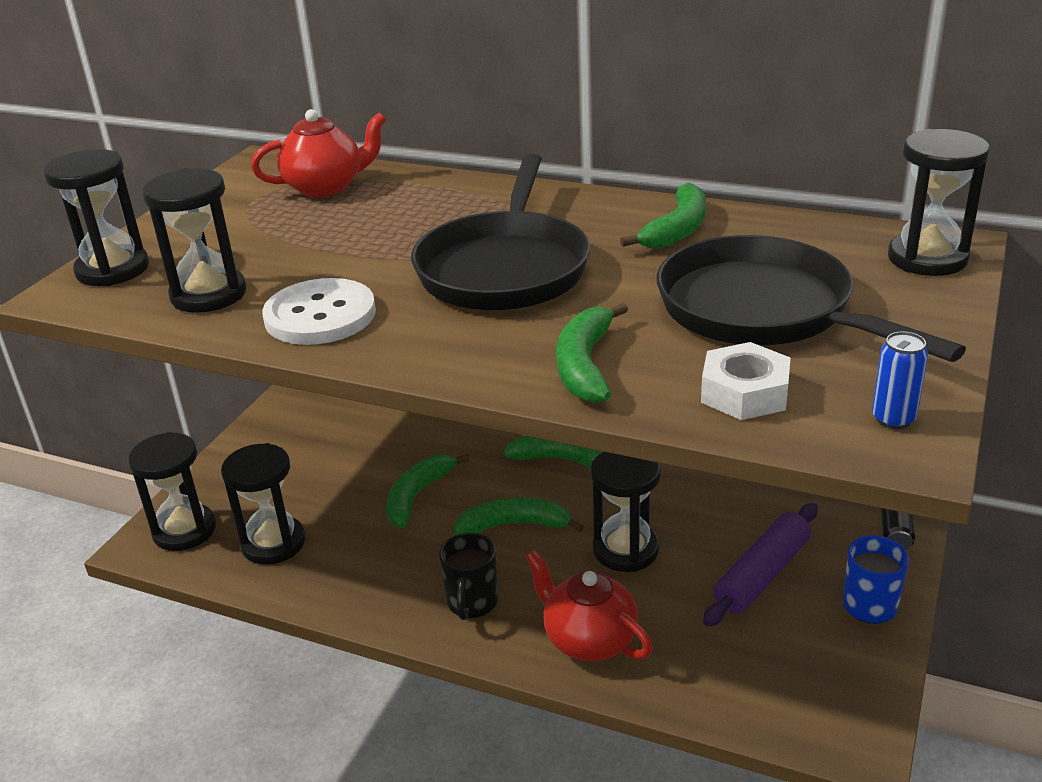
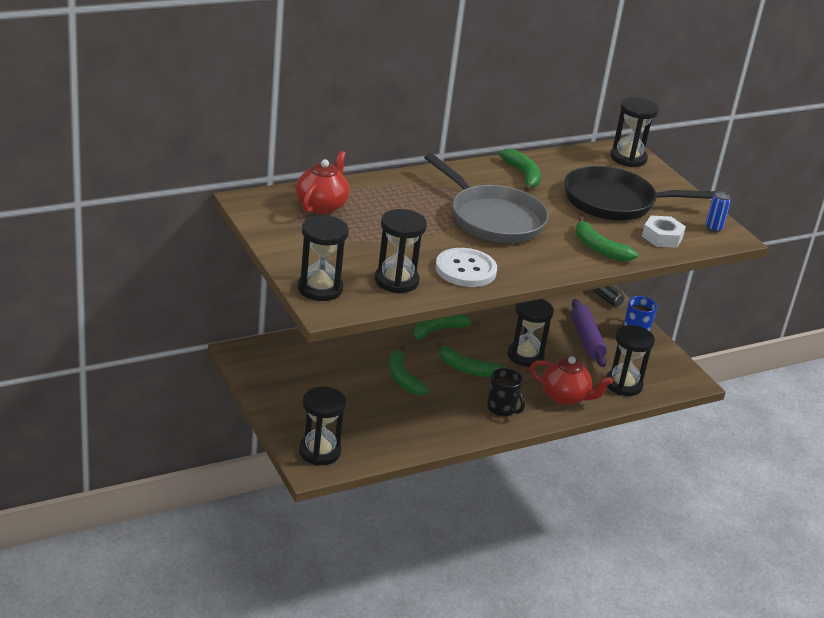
camera: 55 degrees left, 0 degrees up
(273, 543) = (374, 433): black hourglass -> black hourglass (623, 384)
(504, 268) = (493, 219): black pan -> grey pan
(515, 525) = (466, 368): green banana -> green banana turned 105 degrees counterclockwise
(589, 639) = (565, 397): red teapot -> red teapot turned 150 degrees counterclockwise

